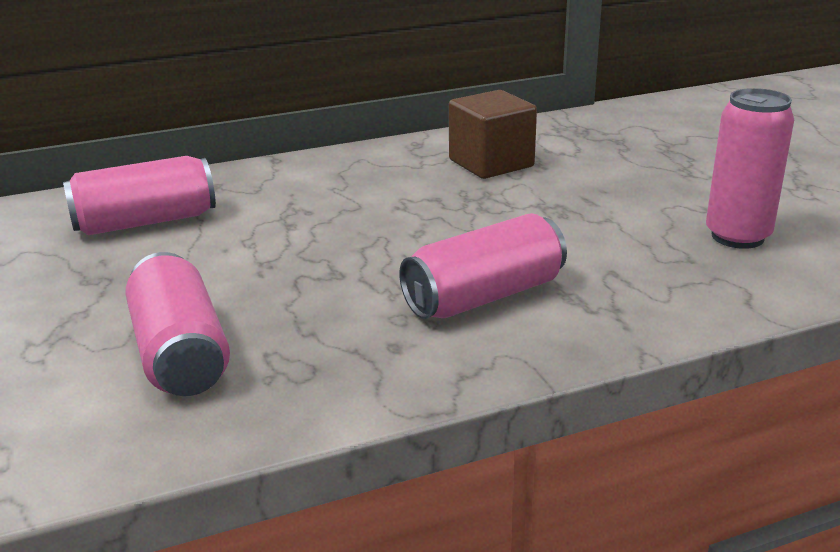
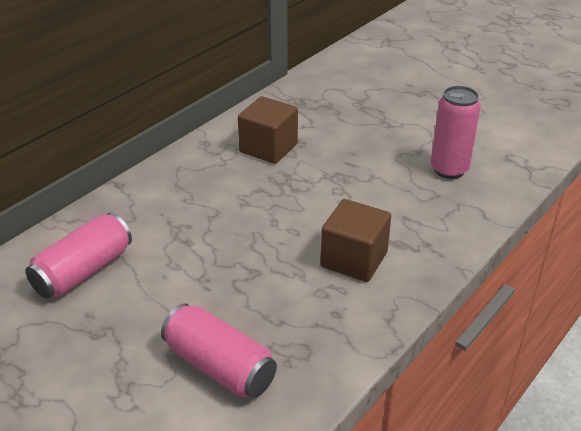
camera: 30 degrees left, 10 degrees up
(484, 296) = (354, 259): pink can -> brown cube

